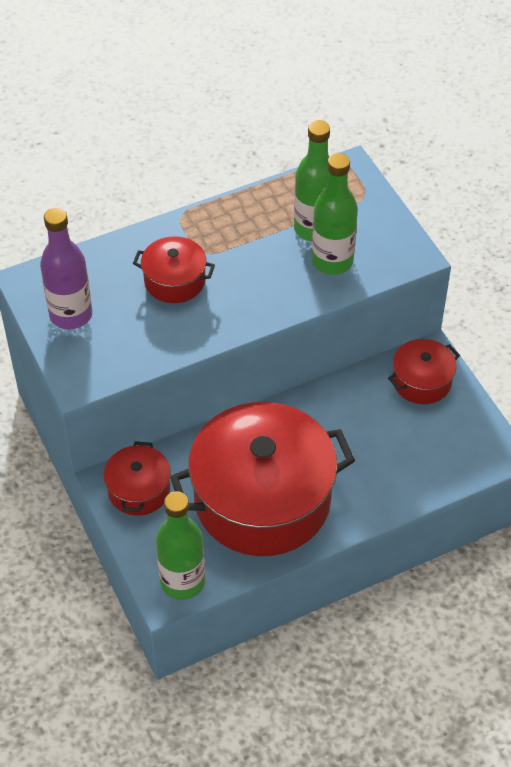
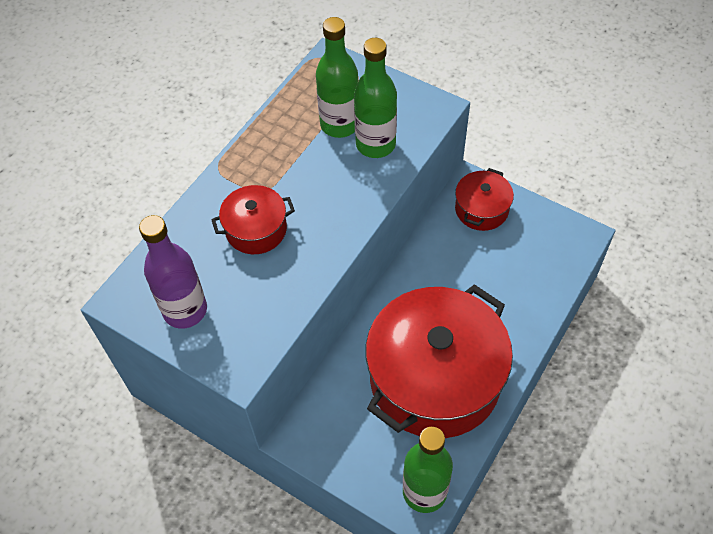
camera: 30 degrees left, 5 degrees up
(139, 490) = (327, 431): red pot -> none

